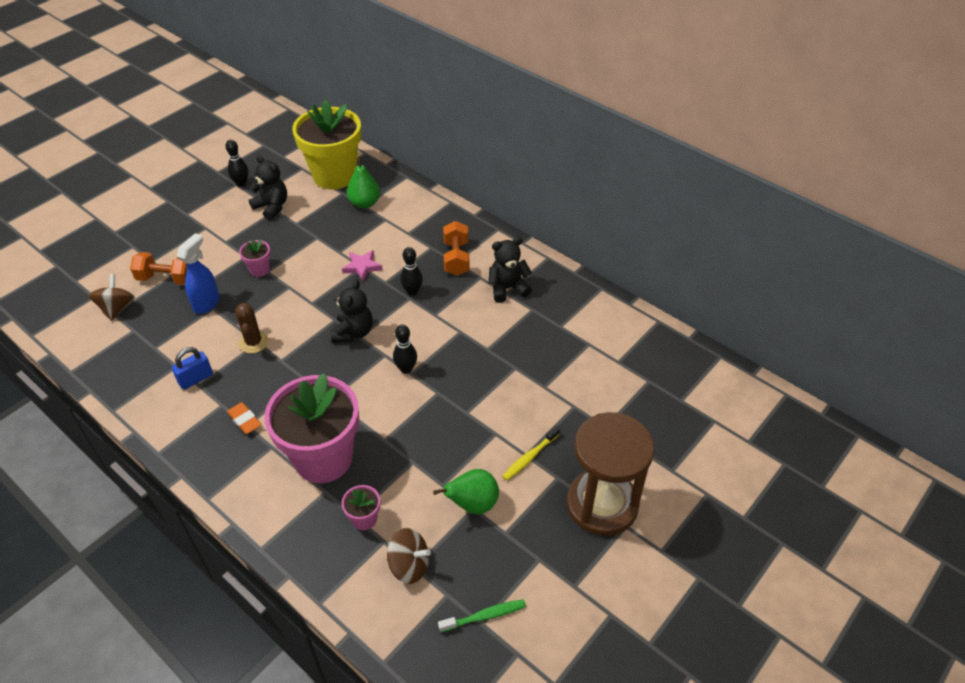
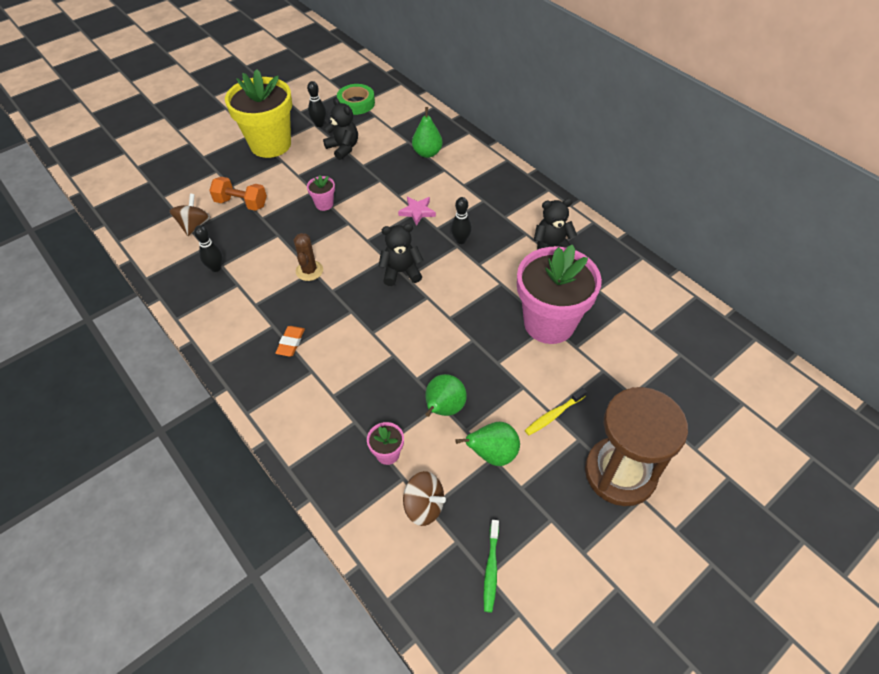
camera: 10 degrees right, 5 degrees up
(196, 379) = (253, 298): blue padlock -> none
(207, 303) = (273, 230): blue spray bottle -> none
(244, 420) = (291, 343): orange eraser -> orange eraser turned 45 degrees clockwise
(279, 157) = (356, 103): none -> green tape
(323, 458) = (357, 389): pink flower pot -> pink flower pot (549, 323)
(334, 175) = (403, 125): yellow flower pot -> yellow flower pot (270, 144)
(353, 332) = (401, 272): black teddy bear -> black teddy bear turned 120 degrees counterclockwise
(406, 369) = (445, 313): black bowling pin -> black bowling pin (216, 268)
(417, 466) = (444, 408): none -> green pear
(456, 258) = (505, 213): orange dumbbell -> none
(485, 616) = (491, 569): green toothbrush -> green toothbrush turned 105 degrees clockwise

